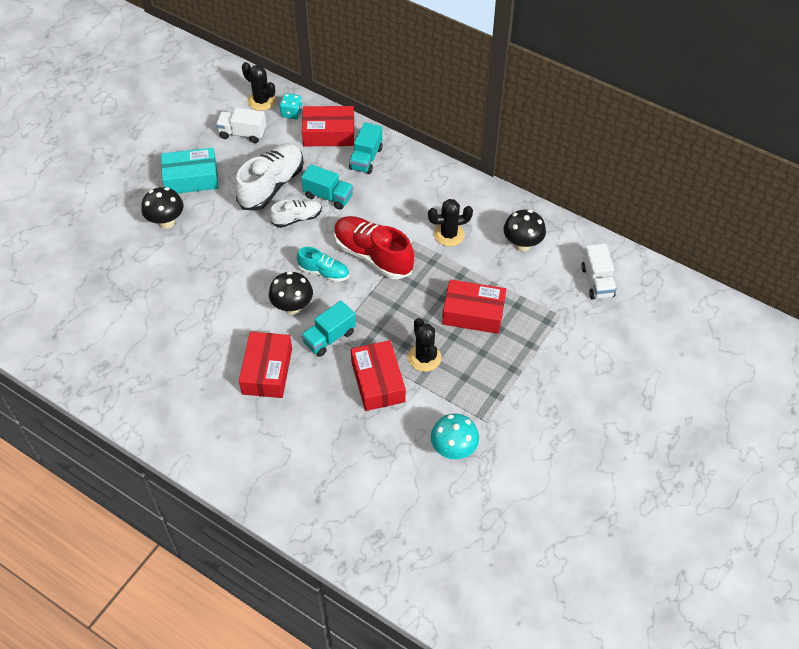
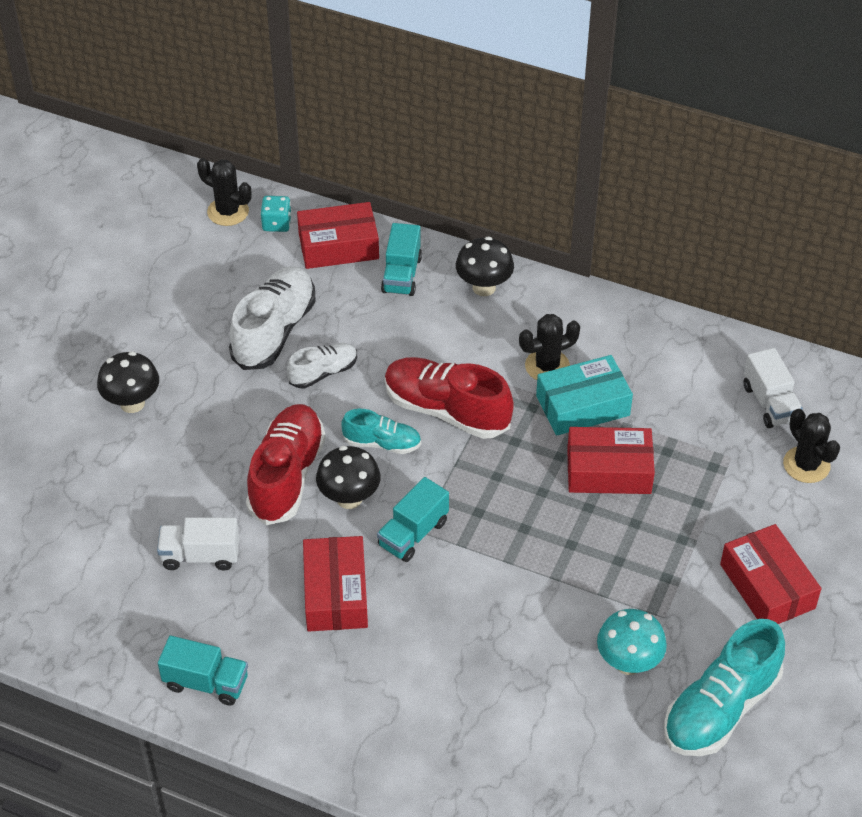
camera: 10 degrees left, 5 degrees down
(191, 178) = (153, 336): turquoise box -> turquoise box (583, 406)
(242, 134) = (212, 262): white truck -> white truck (200, 556)
(255, 285) = (287, 476): none -> red shoe
(328, 196) = (360, 335): turquoise truck -> turquoise truck (206, 683)
(378, 382) = (498, 585): red box -> red box (767, 586)
(424, 358) = (555, 542): black cactus -> black cactus (806, 465)
(509, 492) = (720, 708): none -> turquoise shoe
(522, 244) = (653, 366): black mushroom -> black mushroom (484, 287)

